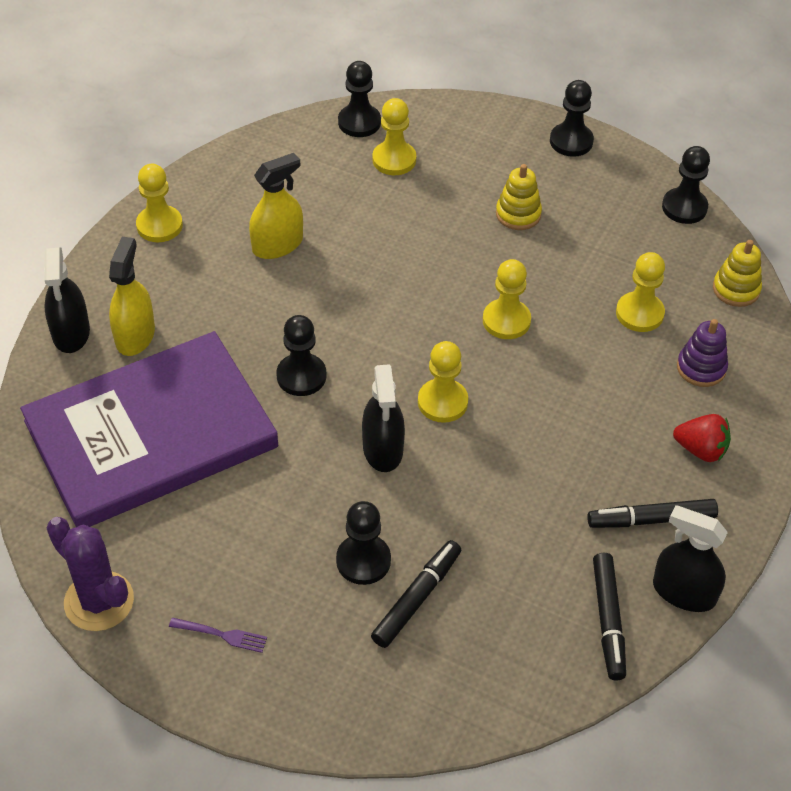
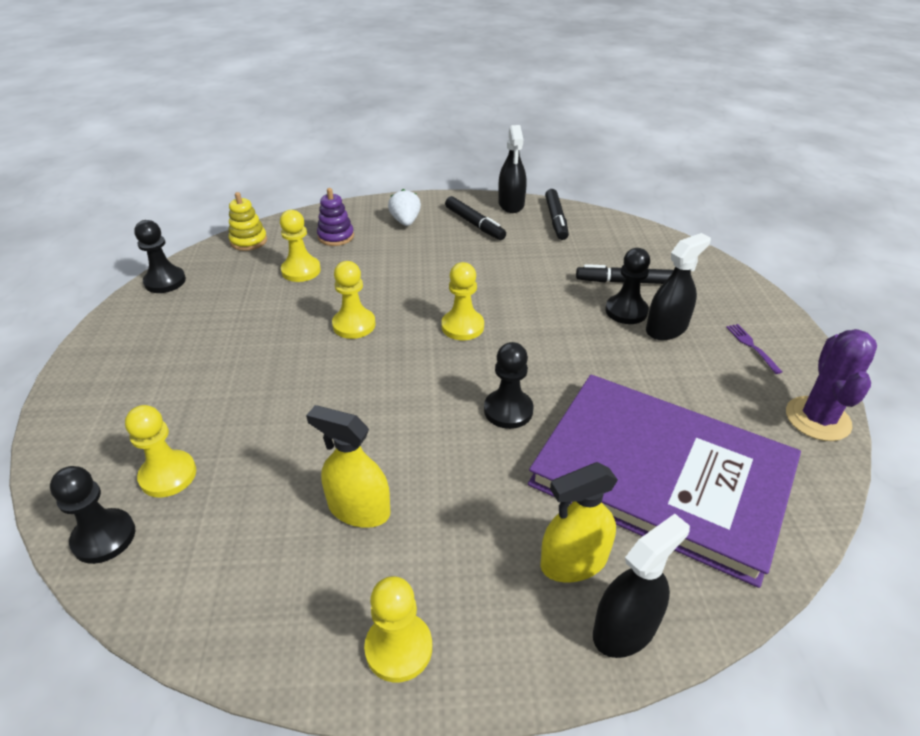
camera: 120 degrees left, 10 degrees down
(383, 449) = (532, 338): black spray bottle -> black spray bottle (666, 328)
(518, 214) = (217, 360): yellow stacking toy -> none
(571, 141) = (92, 362): black pawn -> none
(608, 620) = (556, 219): black marker -> black marker turned 120 degrees clockwise
(701, 450) = (405, 221): red strawberry -> white strawberry

